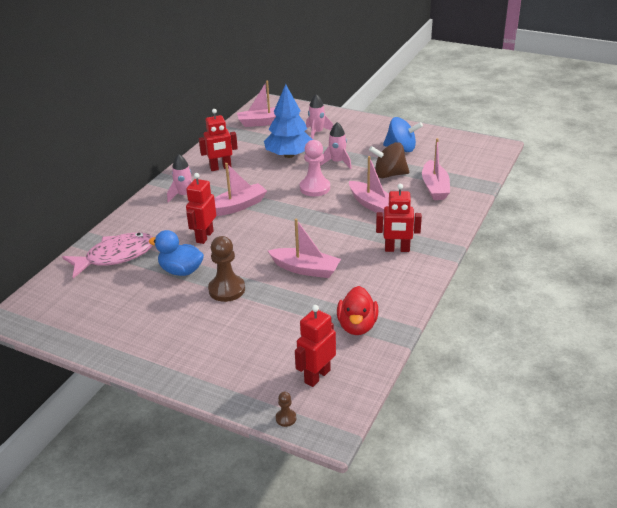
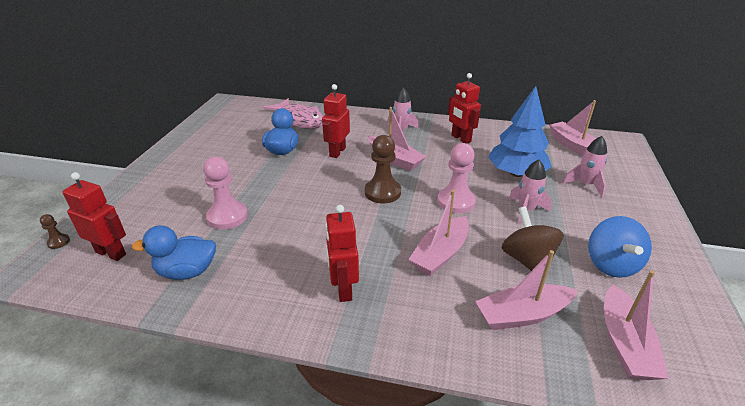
camera: 75 degrees right, 0 degrees up
(204, 236) = (337, 152): red robot -> red robot turned 75 degrees counterclockwise
(227, 289) = (255, 178): brown pawn -> brown pawn (382, 192)
(287, 306) = (227, 216): none -> pink pawn
(305, 269) = (291, 219): pink boat -> pink boat (625, 343)
(357, 326) = (187, 272): red duck -> blue duck

